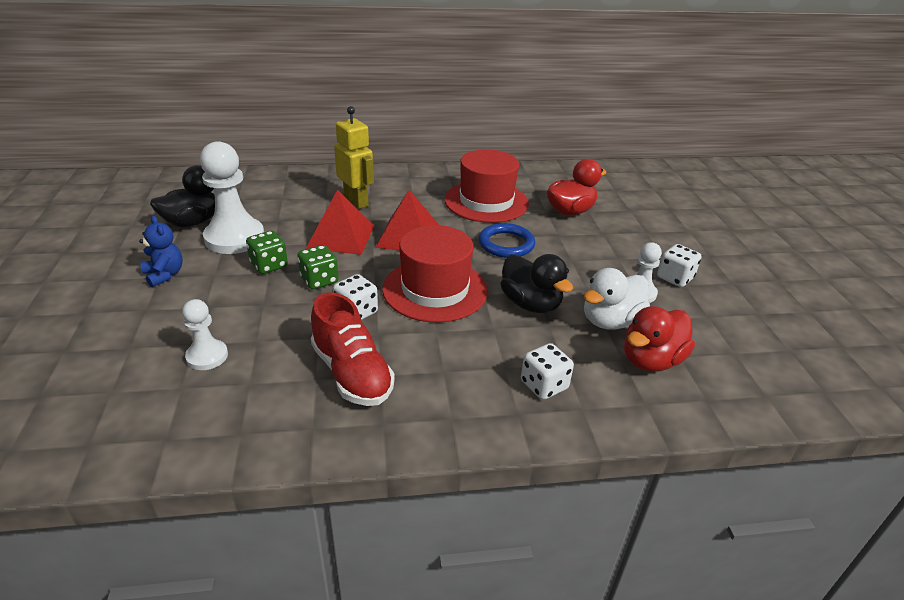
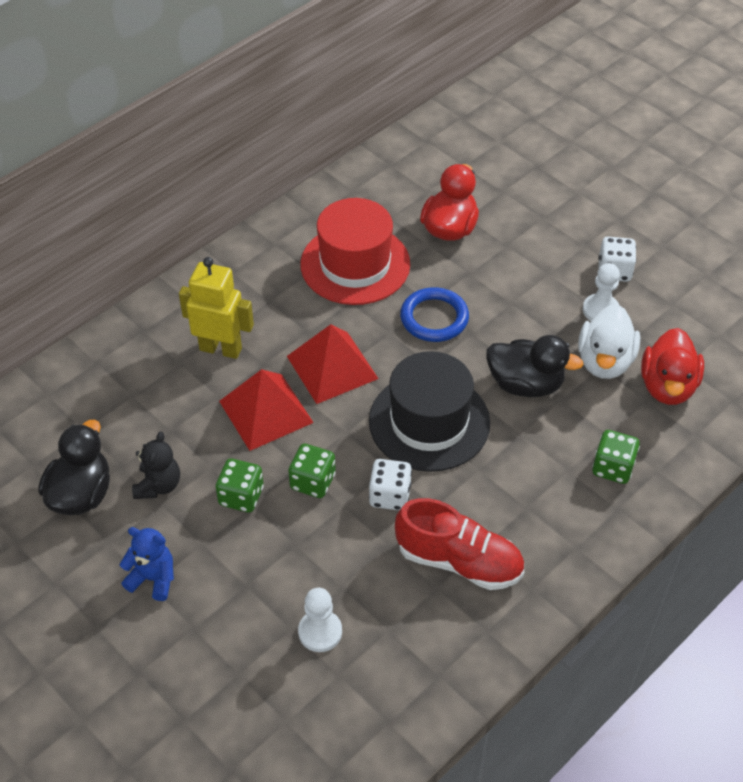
camera: 35 degrees left, 15 degrees up
(234, 238) = (158, 485): white pawn -> black teddy bear
(435, 289) = (429, 422): red hat -> black hat
(544, 385) = (613, 468): white dice -> green dice

